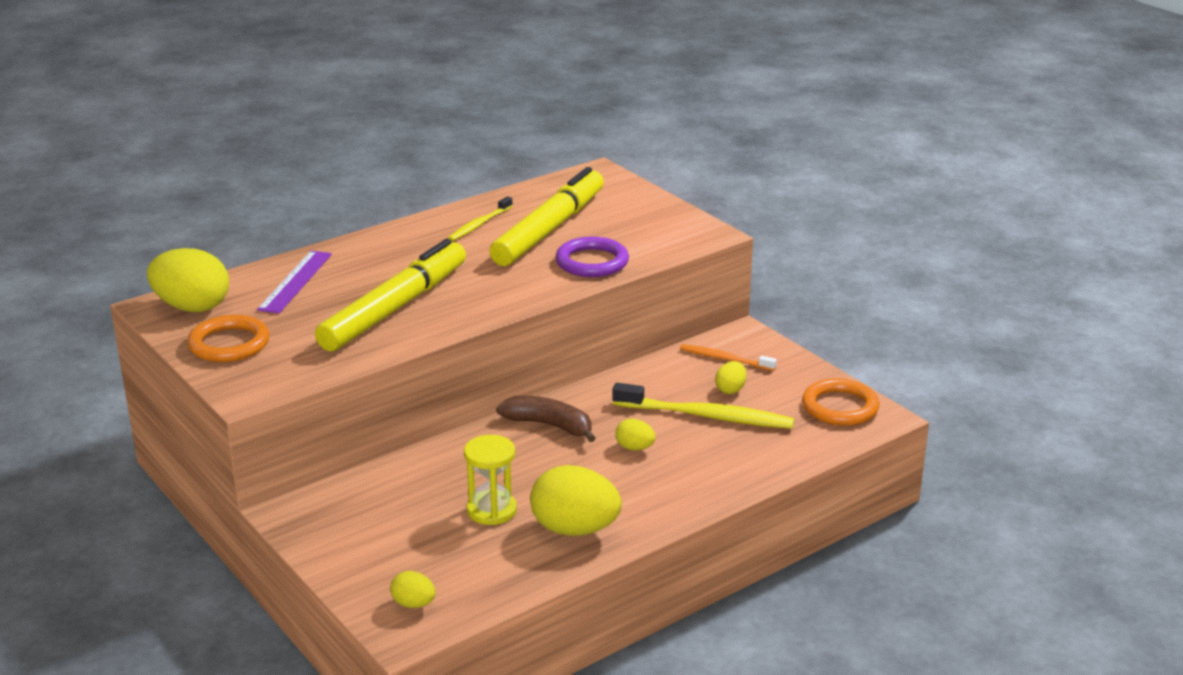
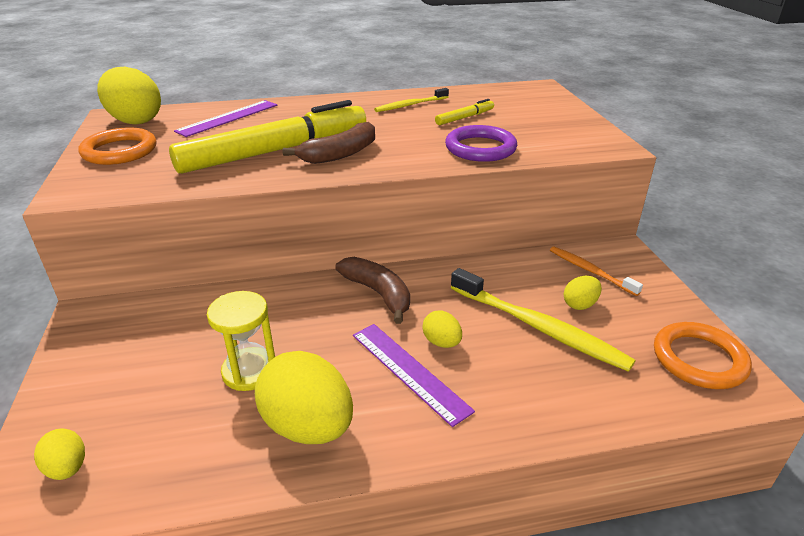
camera: 25 degrees right, 5 degrees up
(463, 297) = (340, 154): none -> brown banana
(549, 229) = (465, 117): yellow marker -> yellow marker, size x0.41
(623, 474) = (409, 371): none -> purple ruler

